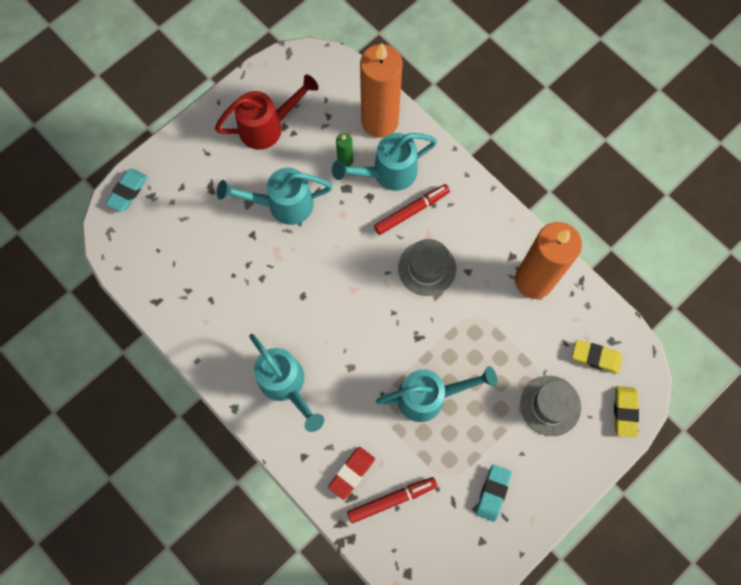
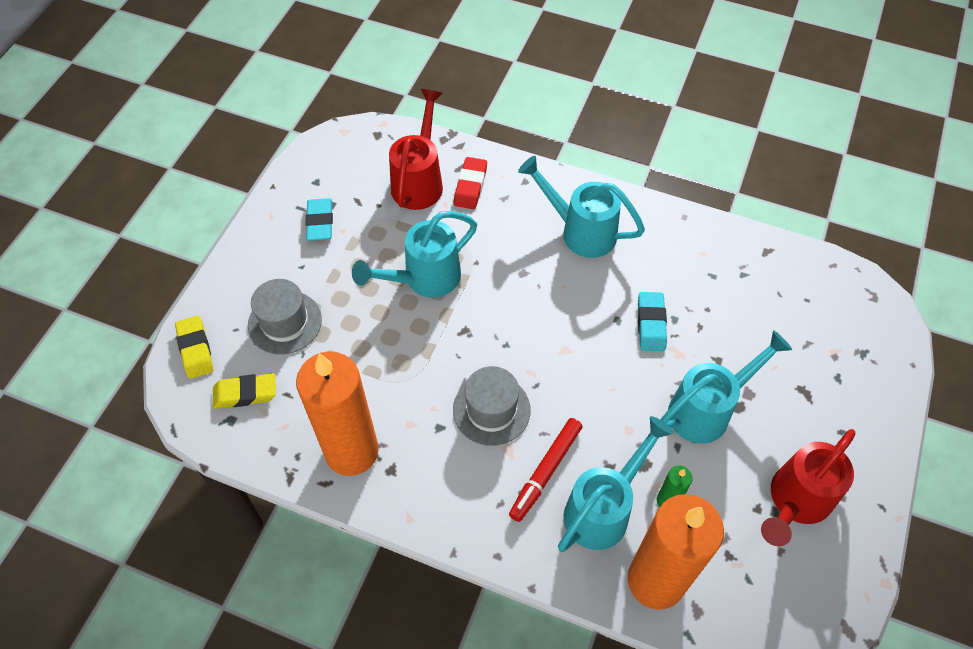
camera: 155 degrees right, 15 degrees down
(128, 191) = (892, 346): turquoise eraser -> turquoise eraser (651, 324)
(392, 499) = (419, 180): red marker -> red watering can

